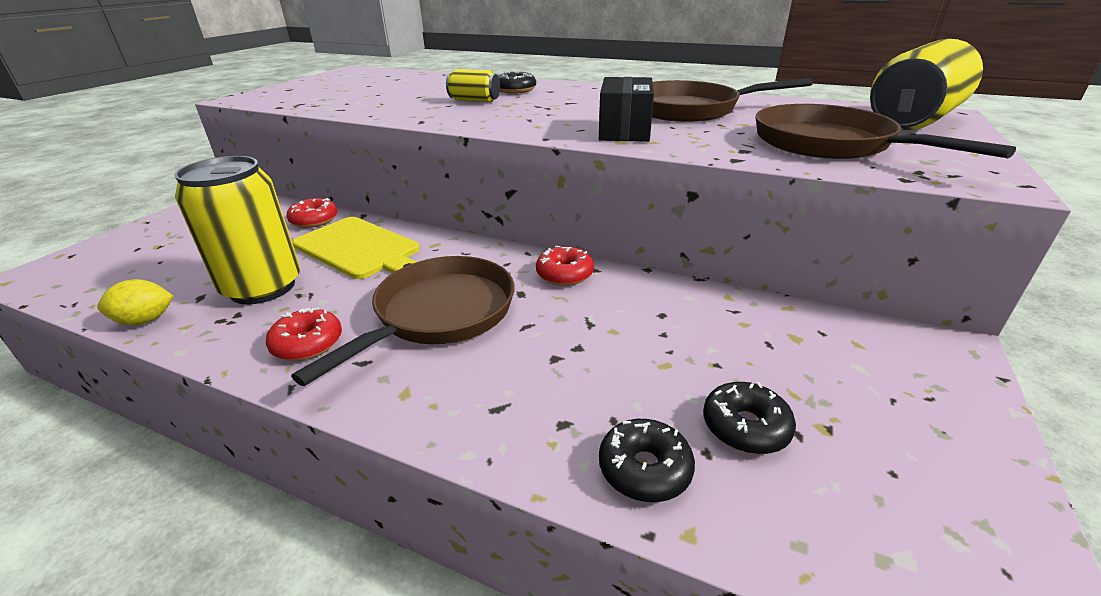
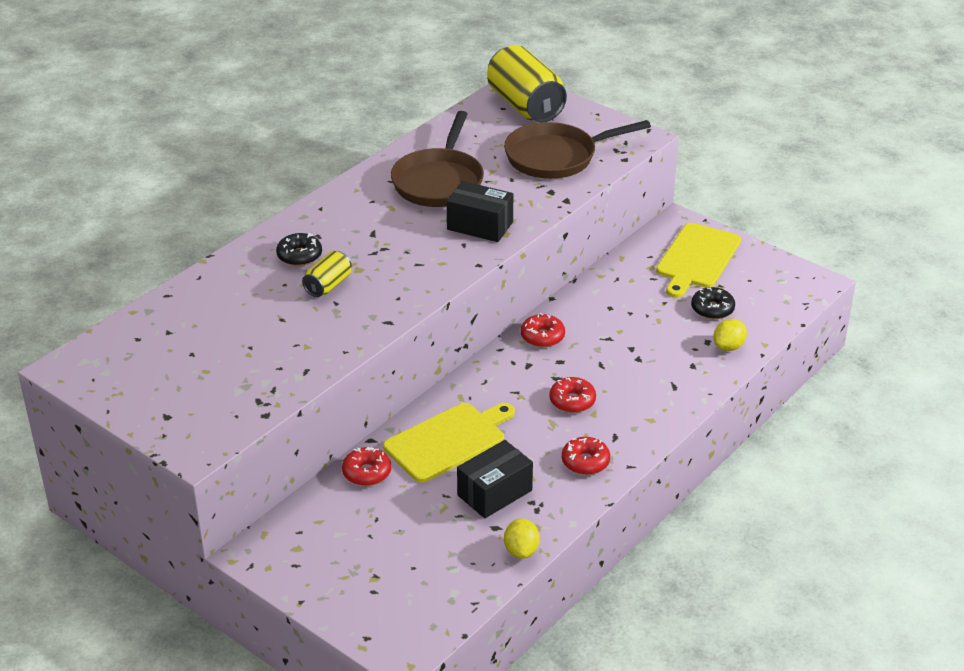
camera: 75 degrees left, 5 degrees up
(263, 287) = (494, 493): yellow can -> black box
(439, 314) = (572, 401): brown pan -> red donut
(644, 469) = (728, 347): black donut -> yellow lemon
(876, 385) = (697, 258): none -> yellow cutting board

